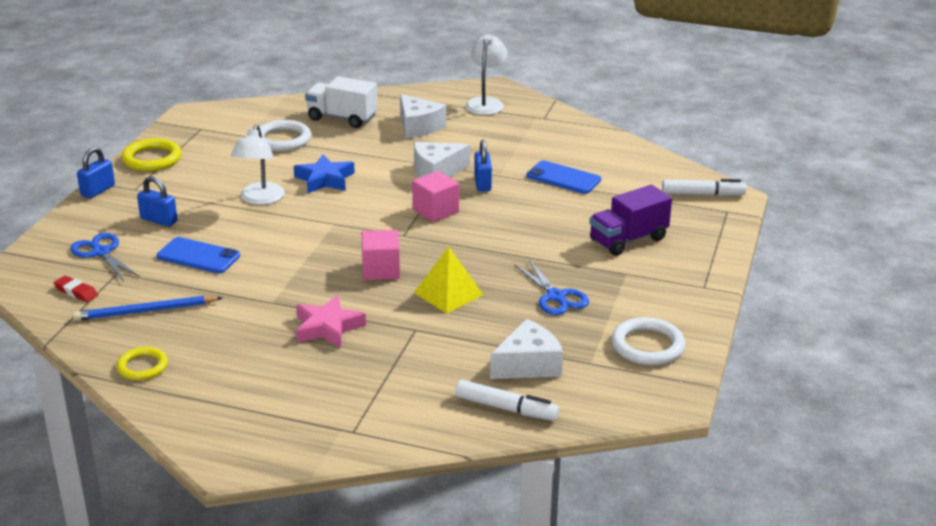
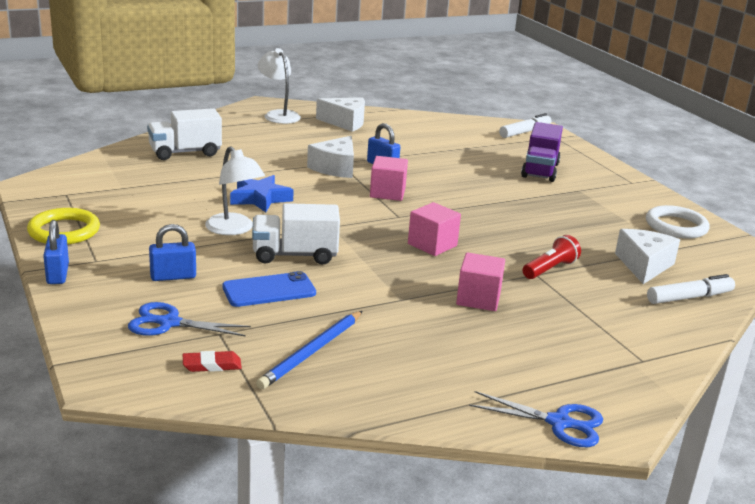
camera: 45 degrees left, 5 degrees down
(142, 366) = (401, 396): yellow ring -> none
(264, 236) = (295, 255): none -> white truck
(282, 139) = (164, 181): white ring -> none
(328, 327) = (478, 299): pink star -> pink cube
(418, 127) = (260, 142): white cheese -> white cheese (345, 122)
(435, 330) = (550, 269): none -> red flashlight
(448, 293) = (507, 242): yellow pyramid -> none
(556, 296) = (572, 218): blue scissors -> blue scissors (559, 423)
(563, 178) = (427, 146): blue phone -> none

